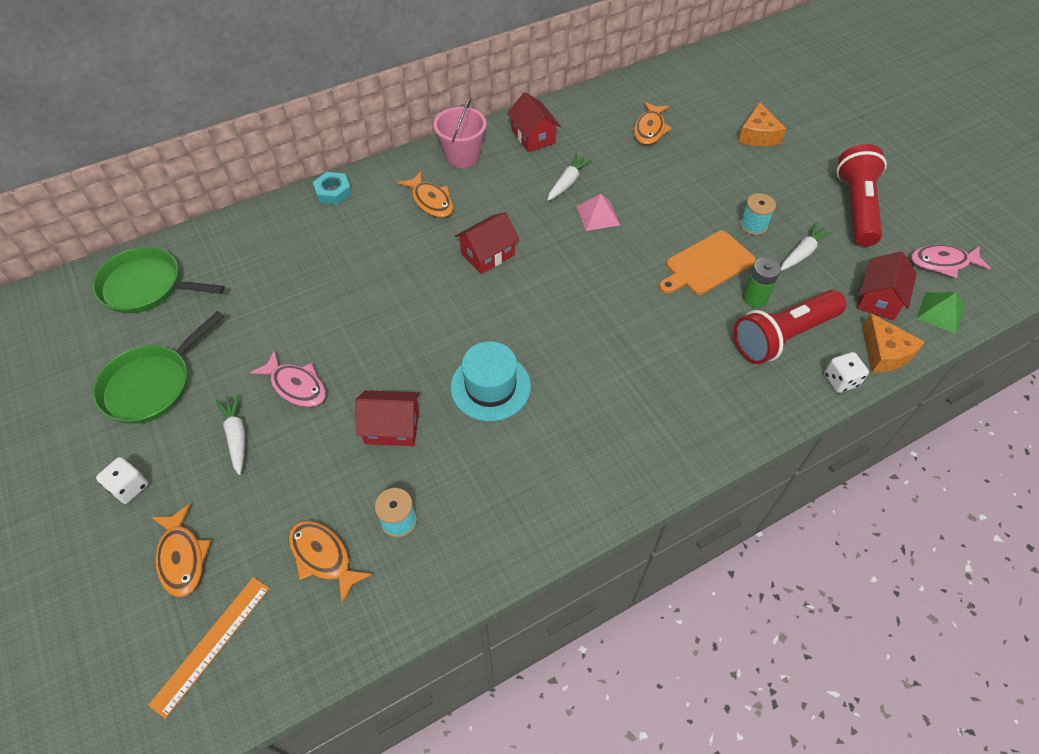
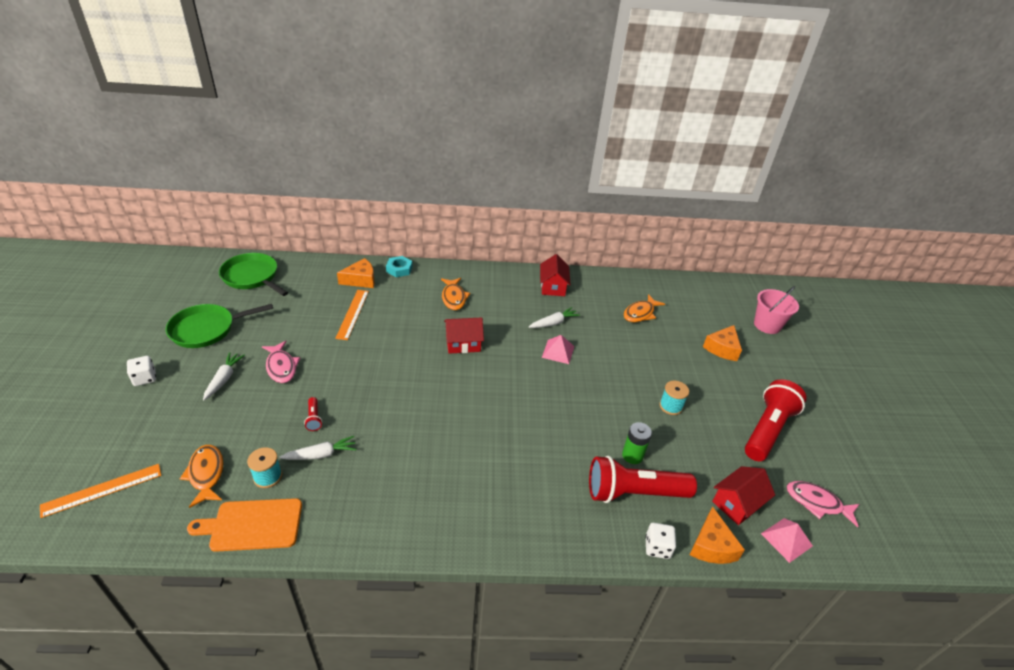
camera: 25 degrees right, 15 degrees down
(182, 557) = (134, 431): orange fish -> none
(296, 227) = (361, 280): none -> orange cheese
(325, 277) = (352, 314): none -> orange ruler
(392, 427) = (314, 418): red house -> red flashlight
(462, 156) = (496, 280): pink bucket -> pink bucket (767, 325)
(490, 386) = (395, 424): turquoise hat -> none
(707, 264) = (613, 417): orange cutting board -> orange cutting board (253, 525)
(802, 253) = (696, 442): white carrot -> white carrot (321, 454)
(940, 313) = (786, 539): green pyramid -> pink pyramid

